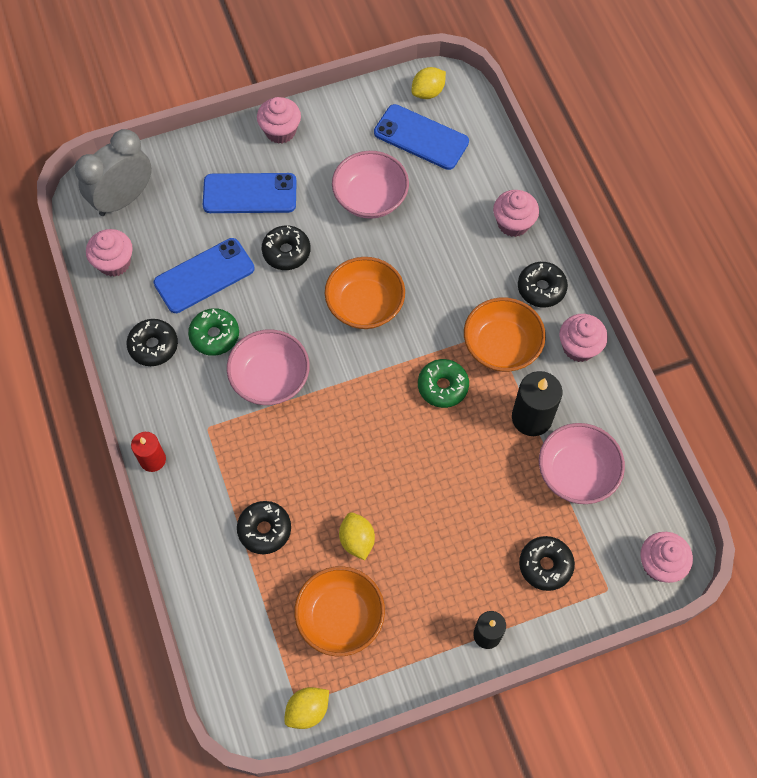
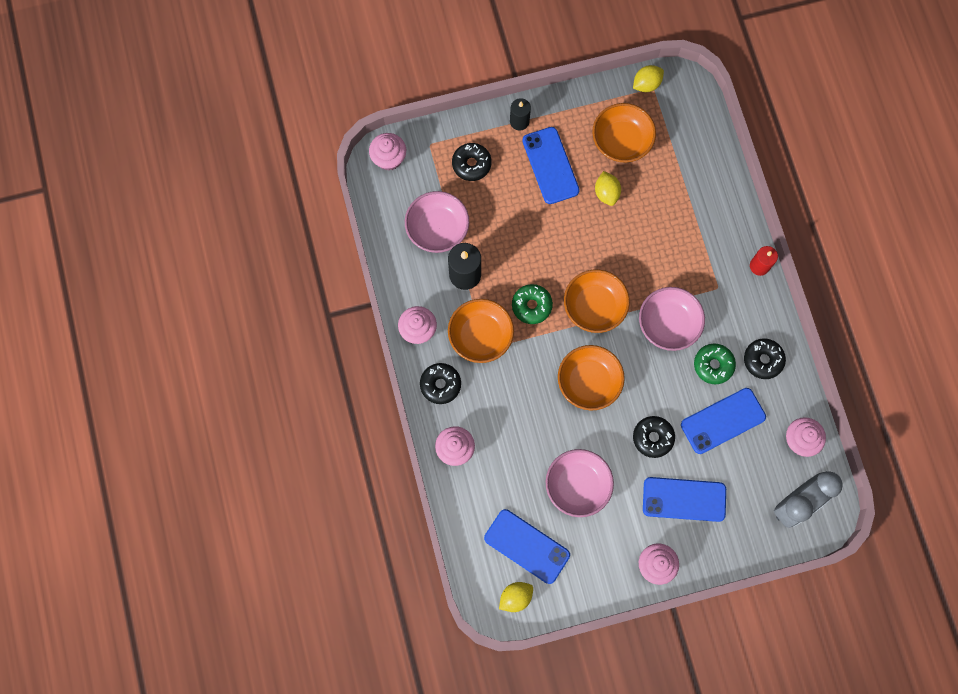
camera: 175 degrees left, 10 degrees up
(264, 530) = (674, 206): black donut -> none
(364, 391) = (594, 307): none -> orange bowl
(437, 573) = (550, 165): none -> blue phone

